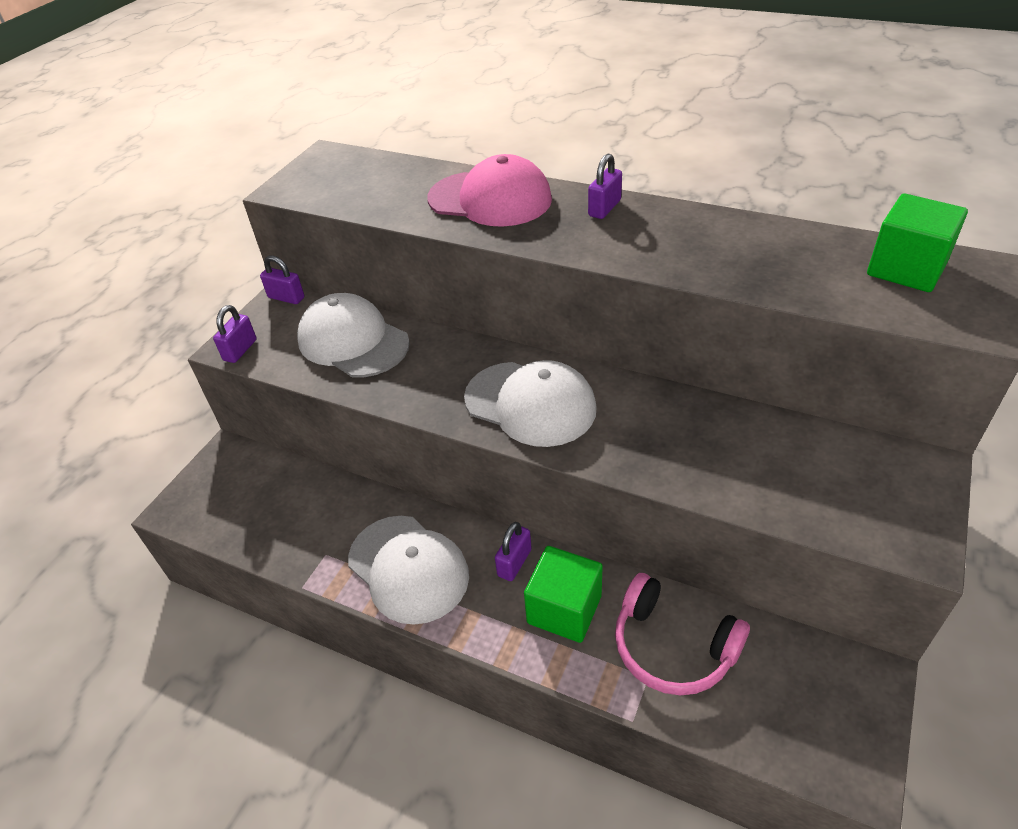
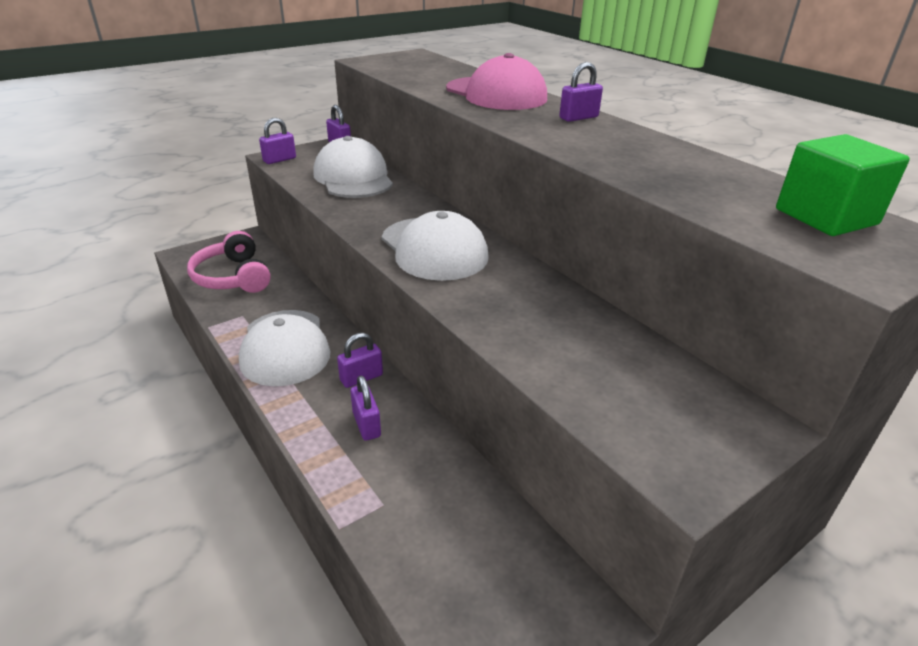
camera: 25 degrees right, 10 degrees down
(564, 609) = (366, 425): green cube -> purple padlock
(673, 647) = (426, 494): pink headphones -> pink headphones (233, 277)

